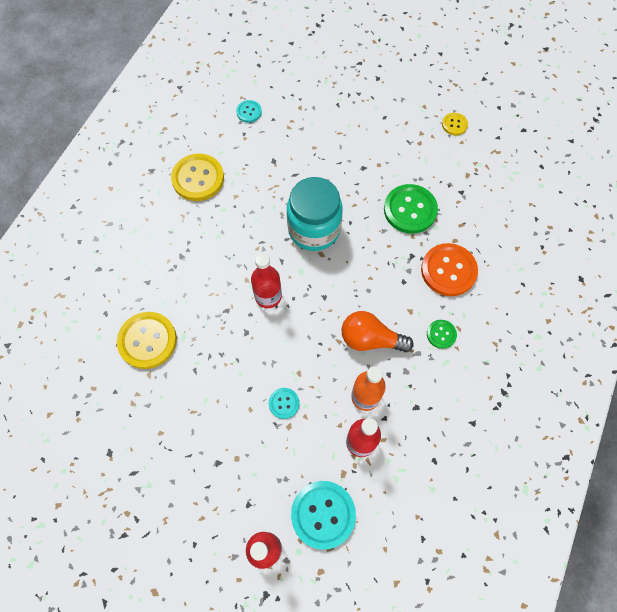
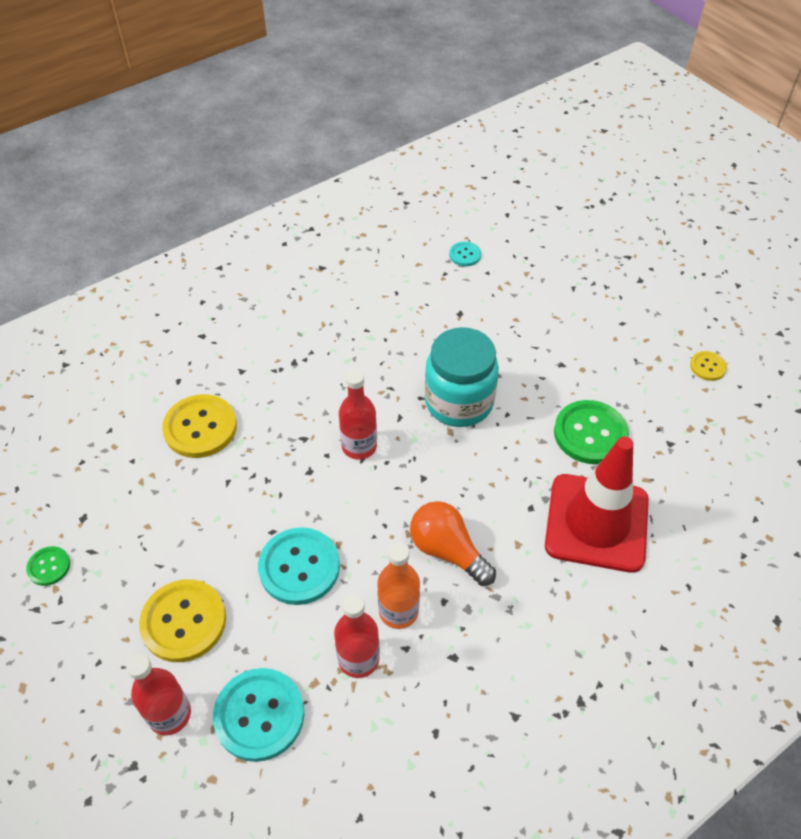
camera: 30 degrees right, 15 degrees down
(198, 178) = (364, 295): yellow button -> yellow button (184, 621)
(284, 403) = (299, 567): turquoise button -> turquoise button, size x1.95
(441, 334) = (540, 590): green button -> green button (49, 566)
(448, 270) = (596, 523): orange button -> red traffic cone

